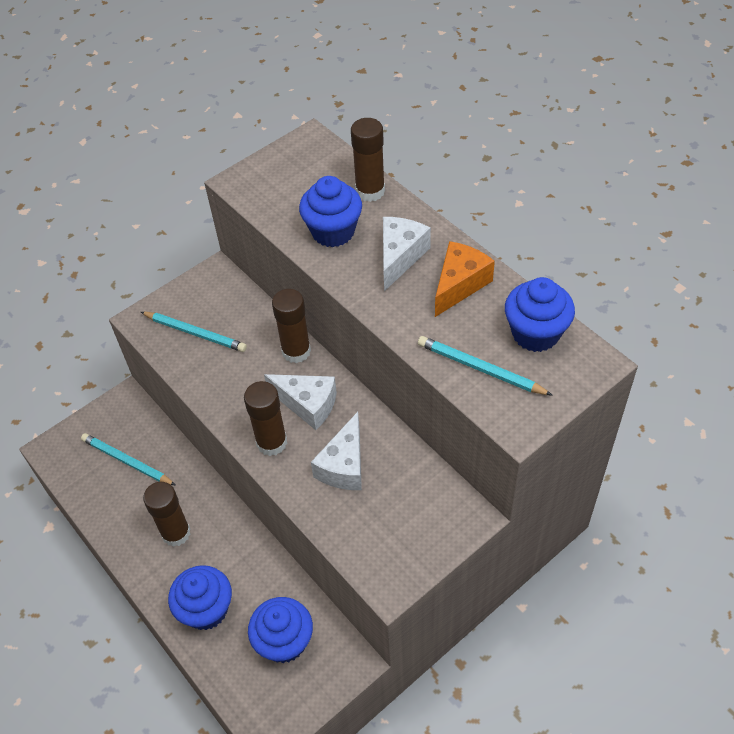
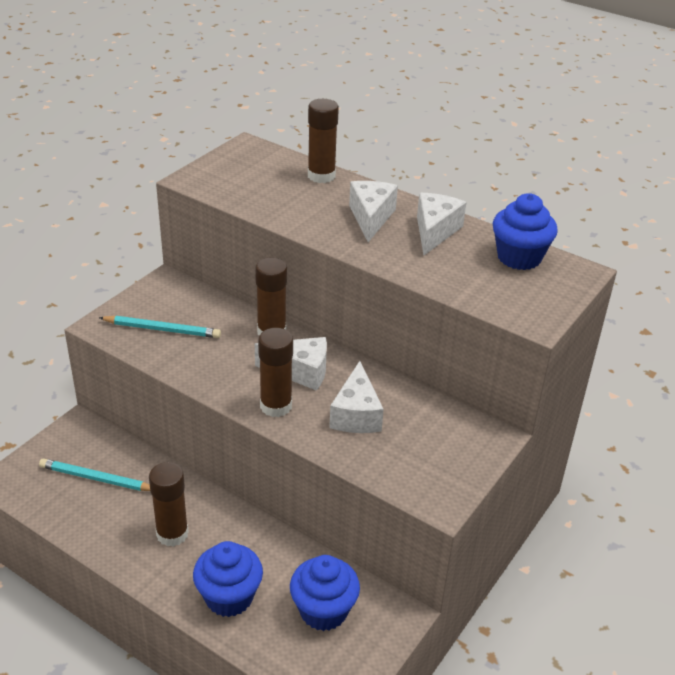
camera: 20 degrees left, 15 degrees down
(333, 232) = (299, 206): blue cupcake -> none
(459, 285) = (435, 231): orange cheese -> white cheese
(480, 368) = (483, 286): turquoise pencil -> none

